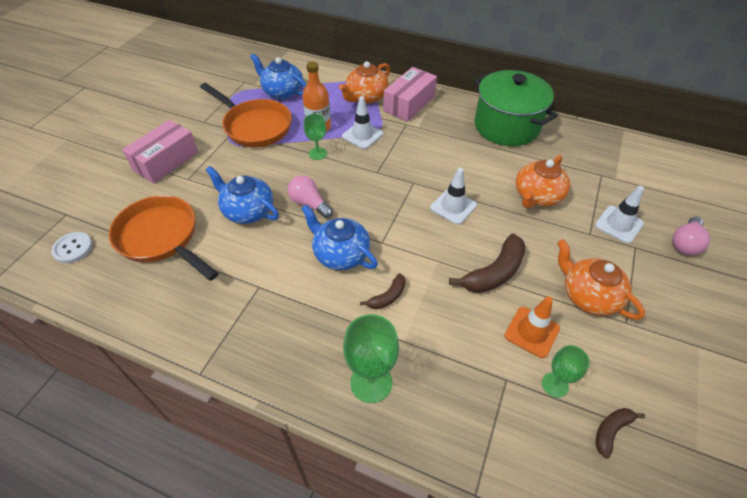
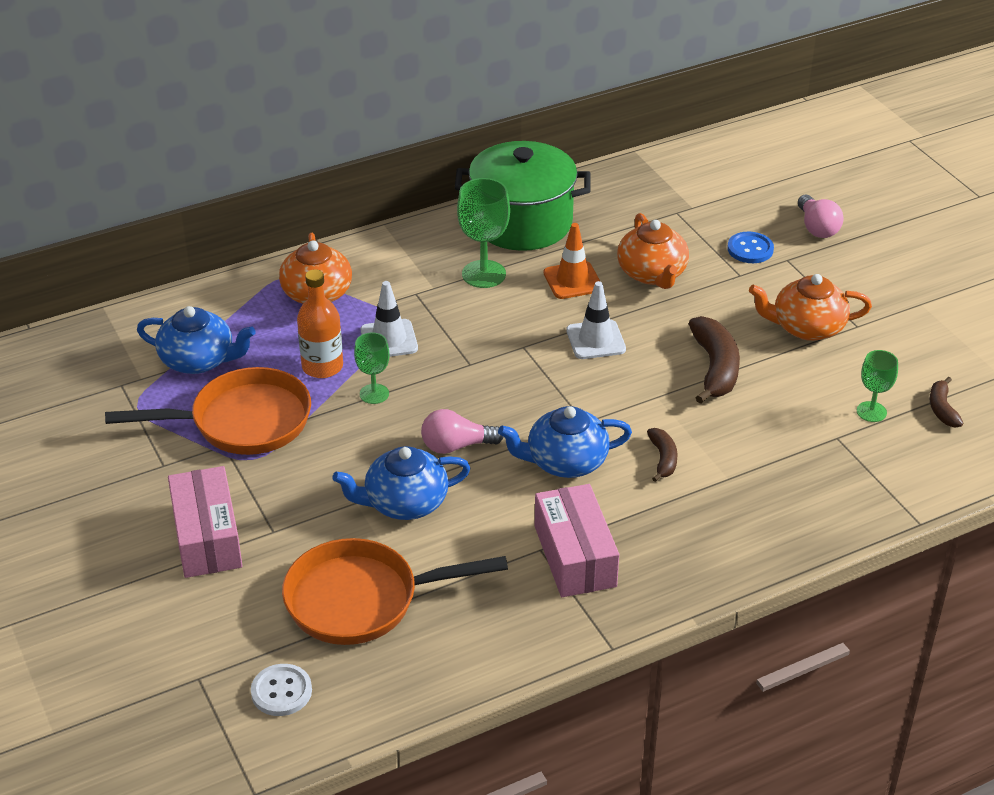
camera: 50 degrees left, 10 degrees down
(282, 91) = (199, 360): blue teapot -> blue teapot turned 150 degrees counterclockwise
(371, 382) = (751, 527): green goblet -> green goblet (484, 274)
(409, 104) = (381, 269): pink box -> pink box (575, 556)
(532, 332) = (806, 389): orange traffic cone -> orange traffic cone (572, 280)
(618, 224) = (750, 249): white traffic cone -> blue button

